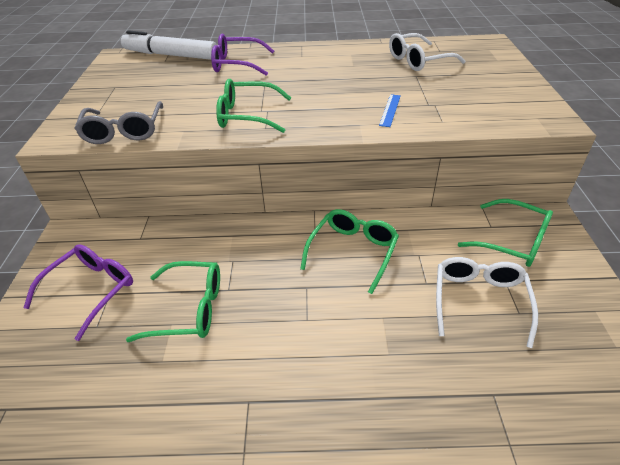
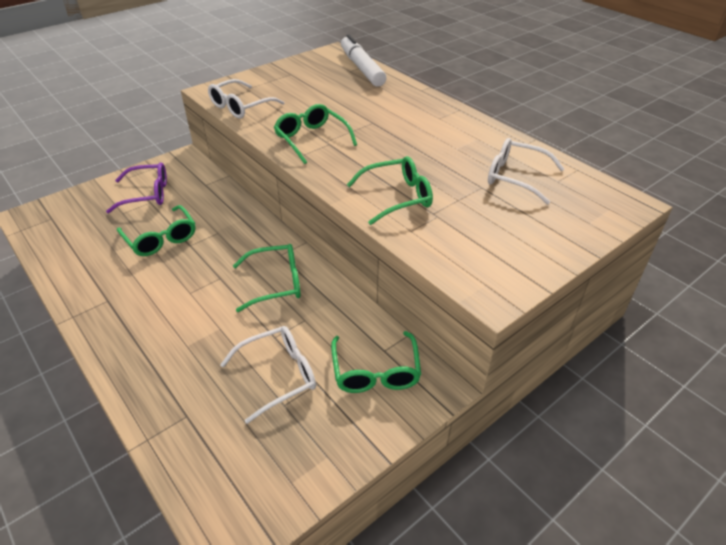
camera: 50 degrees right, 0 degrees up
(124, 131) = (240, 107): grey glasses -> white glasses
(237, 64) = (384, 99): purple glasses -> none
(390, 110) = (397, 197): blue ruler -> green glasses

